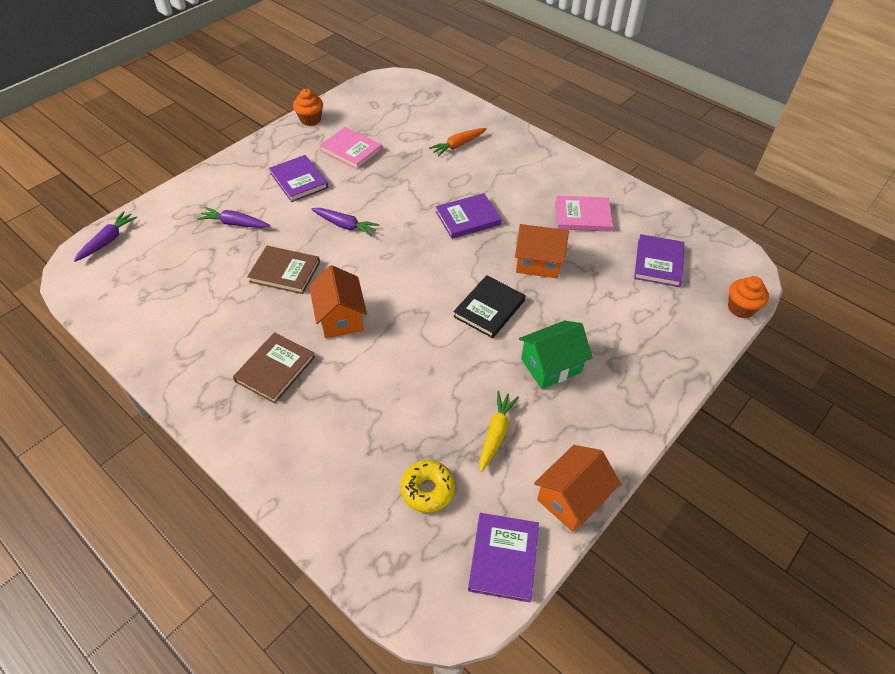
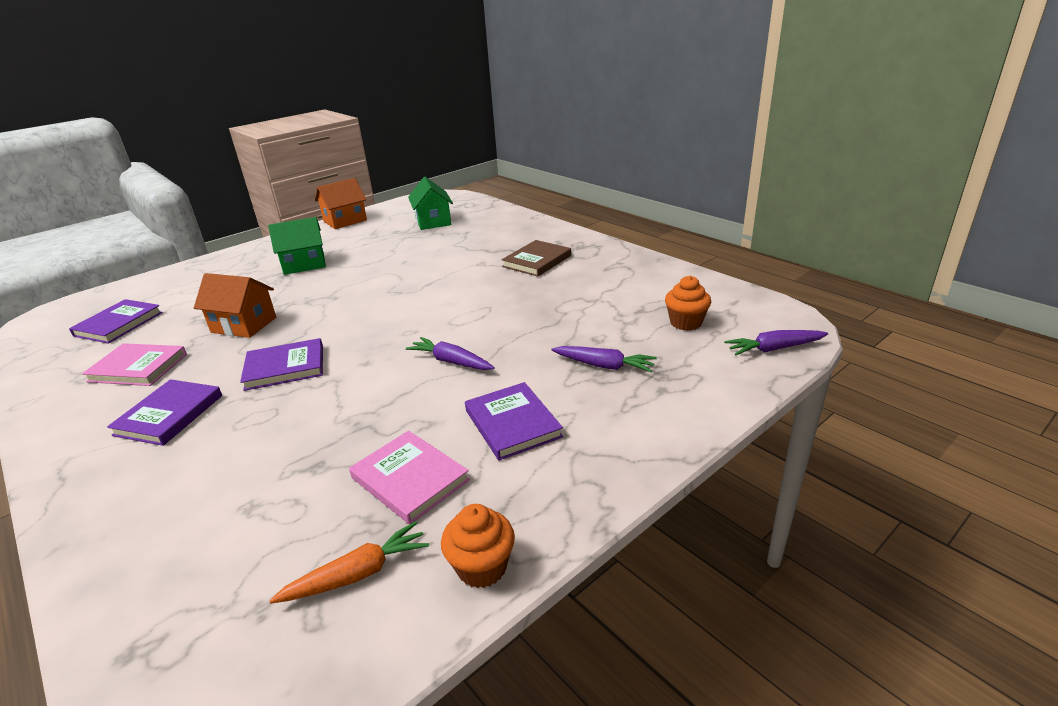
camera: 170 degrees left, 20 degrees down
(108, 241) = (774, 349): purple carrot -> purple carrot turned 45 degrees clockwise
(285, 272) = (531, 319): brown book -> none
(341, 318) = (474, 288): orange house -> none
(427, 490) = (433, 221): yellow donut -> green house
(458, 145) = (206, 483): orange carrot -> orange carrot (358, 574)
(489, 308) = (327, 293): black book -> none
(496, 433) = (374, 238): yellow carrot -> none
(503, 558) = (400, 207): purple book -> purple book (169, 415)
(741, 308) = (98, 294): orange cupcake -> orange cupcake (685, 323)

